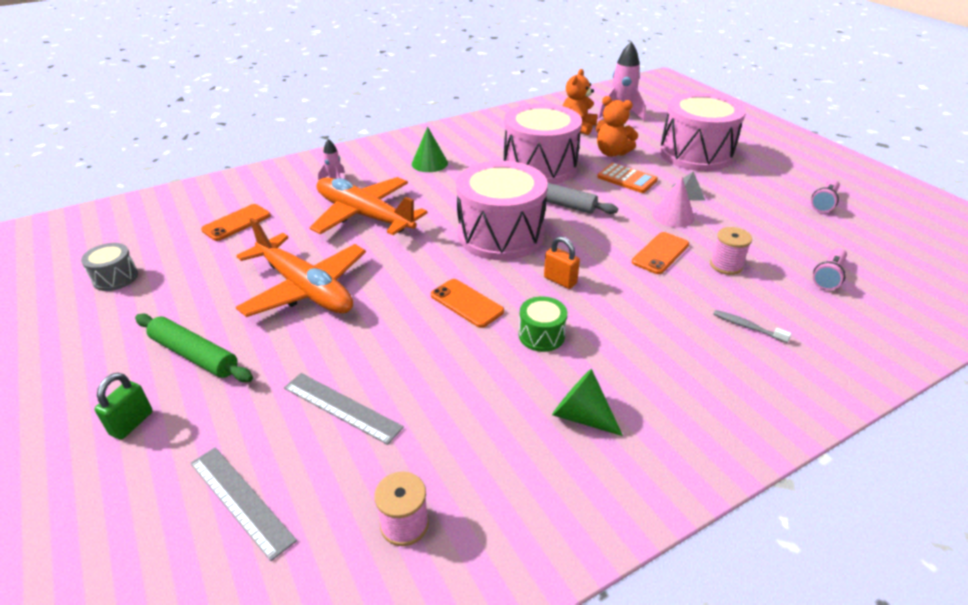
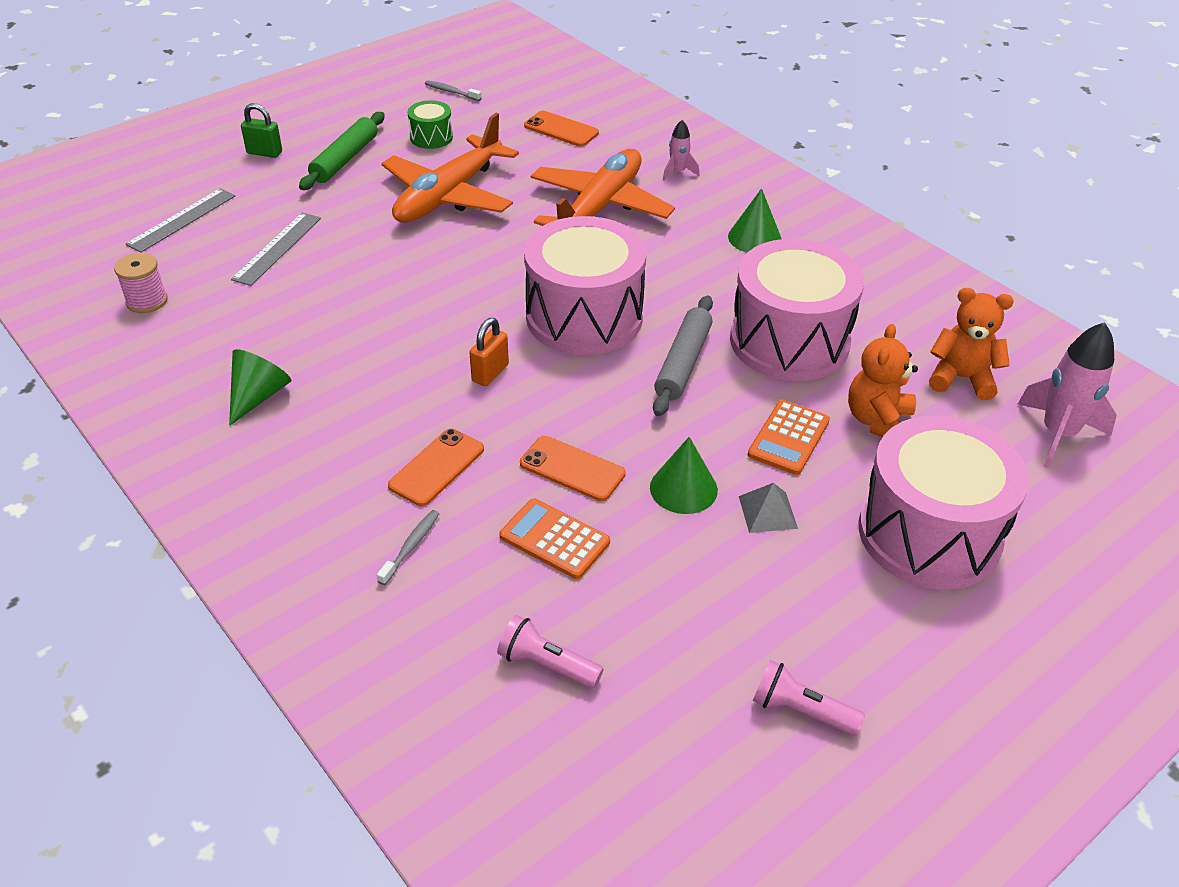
camera: 80 degrees right, 5 degrees up
(115, 278) = (451, 92): grey drum -> grey toothbrush
(466, 303) = (435, 304): orange phone -> orange phone (437, 467)
(541, 335) = (383, 363): green drum -> green drum (431, 137)
(673, 216) = (683, 488): pink cone -> green cone
(726, 265) = (554, 539): pink spool -> orange calculator

